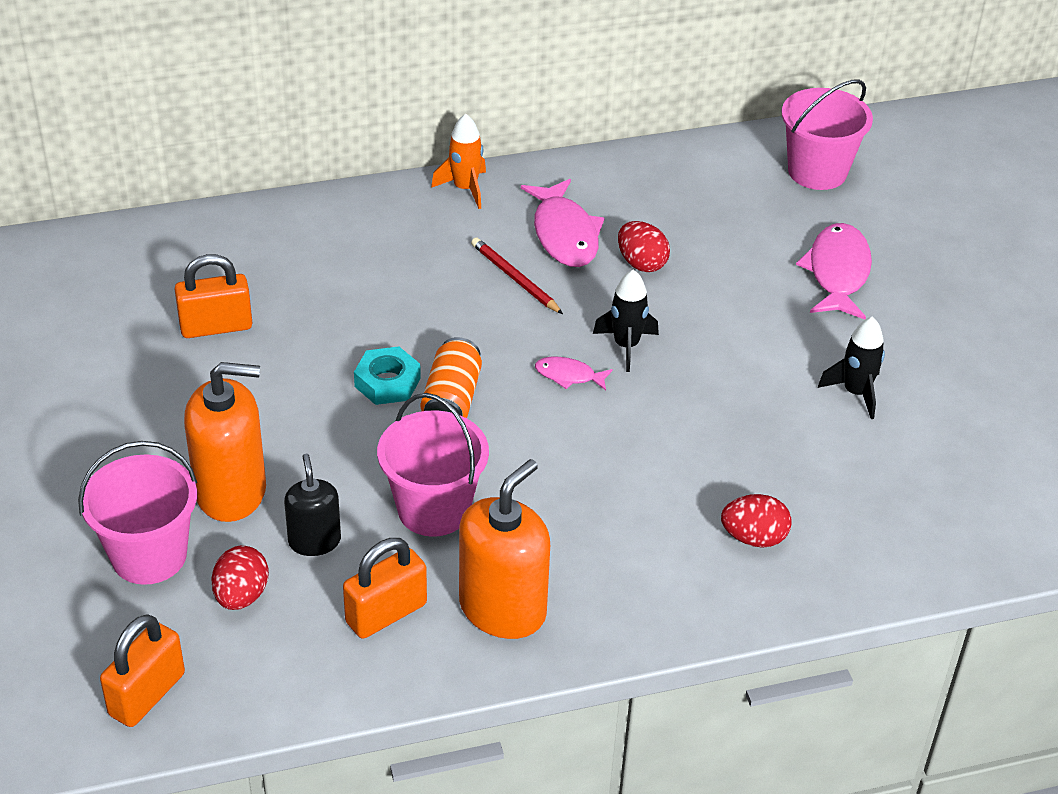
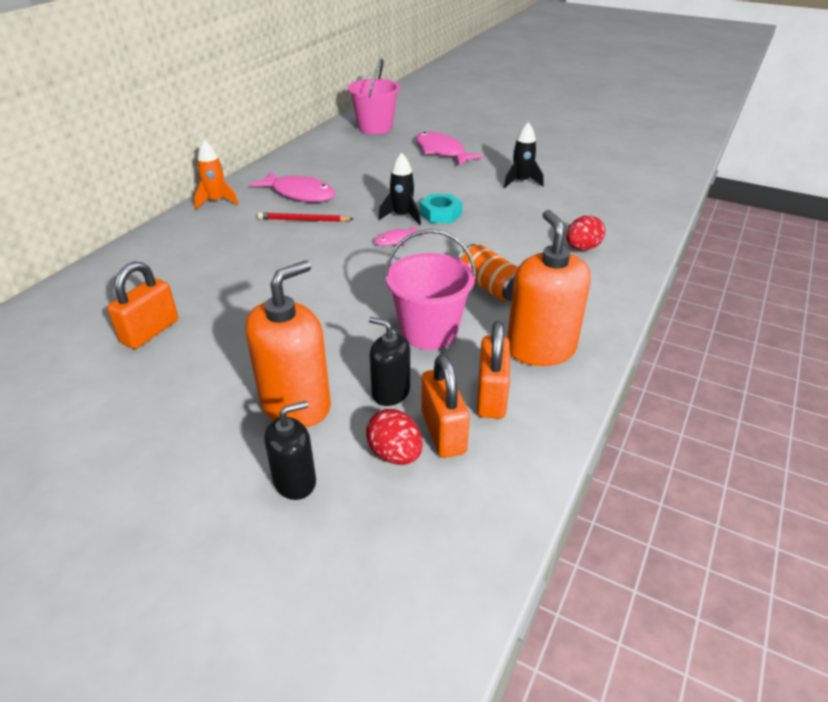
camera: 45 degrees left, 5 degrees down
(147, 694) = (431, 568): orange padlock -> orange padlock (443, 432)
(149, 555) = (295, 481): pink bucket -> black soap dispenser
(387, 382) = (306, 295): turquoise nut -> turquoise nut (440, 214)
(452, 400) = (355, 282): orange can -> orange can (489, 287)
(641, 263) = (355, 186): red egg -> none

